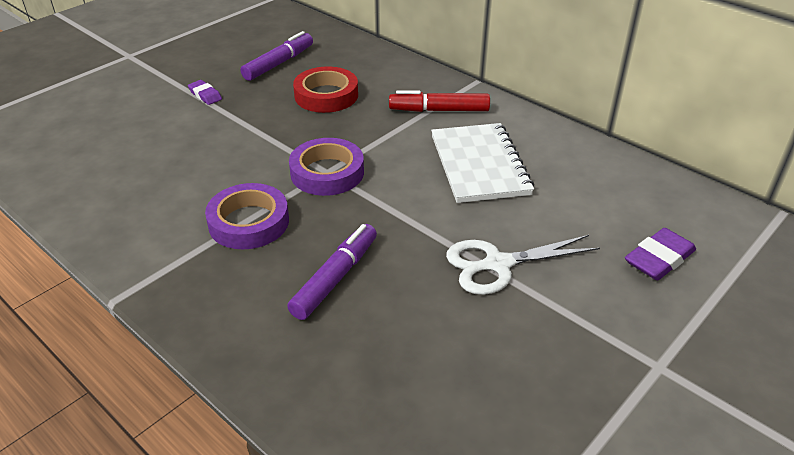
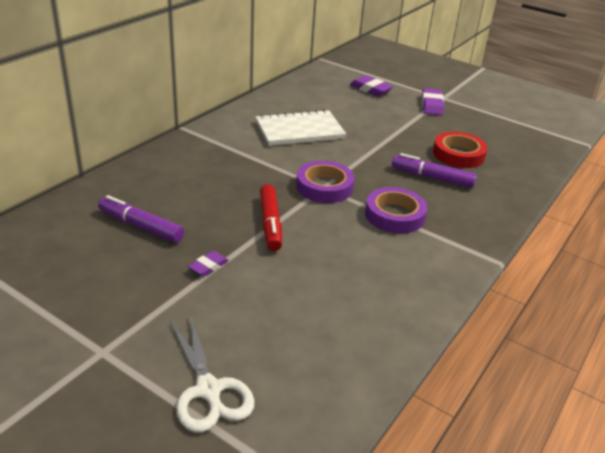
camera: 100 degrees left, 5 degrees down
(326, 95) = (207, 194): red tape -> red tape (458, 154)
(439, 110) = (229, 143): red marker -> red marker (270, 223)
(498, 264) = (394, 129): white scissors -> white scissors (208, 390)
(612, 337) = (432, 105): none -> purple eraser

